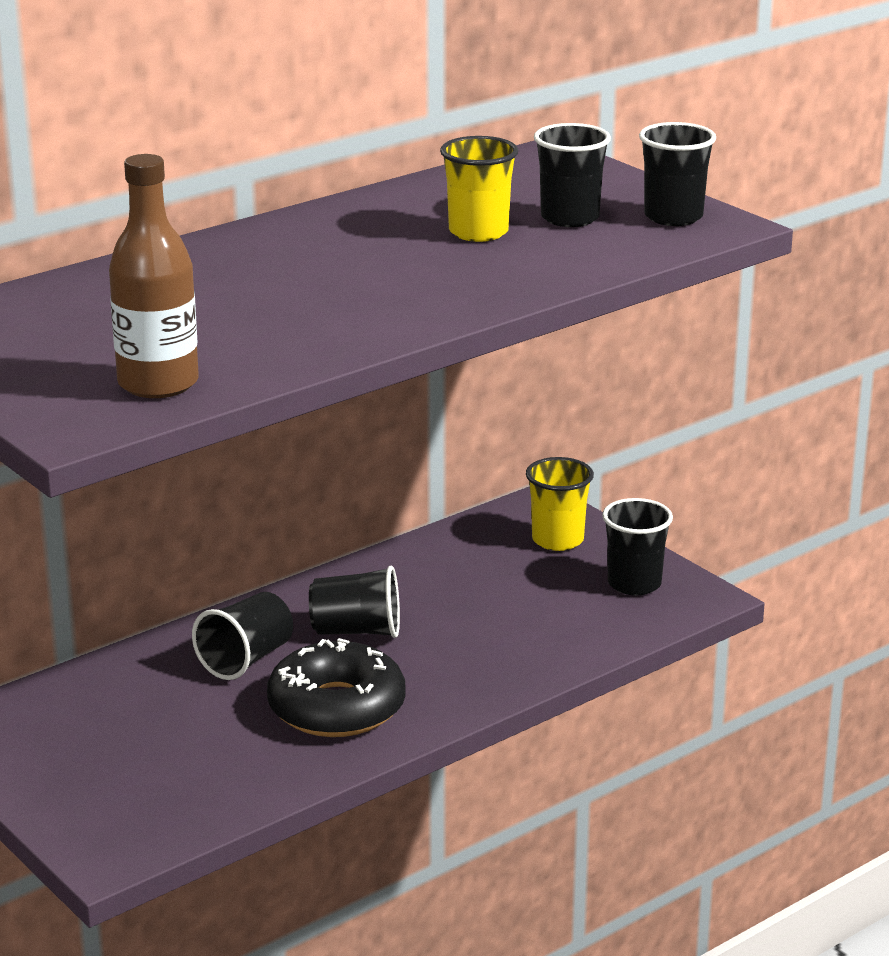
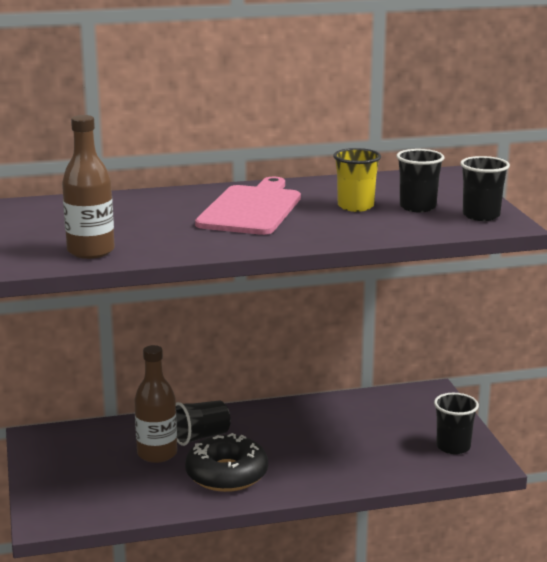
camera: 25 degrees right, 5 degrees down
(199, 703) = (157, 454): none -> brown bottle
(325, 264) = (251, 209): none -> pink cutting board
(357, 631) = (272, 436): black cup -> none
(557, 540) = (427, 412): yellow cup -> none

